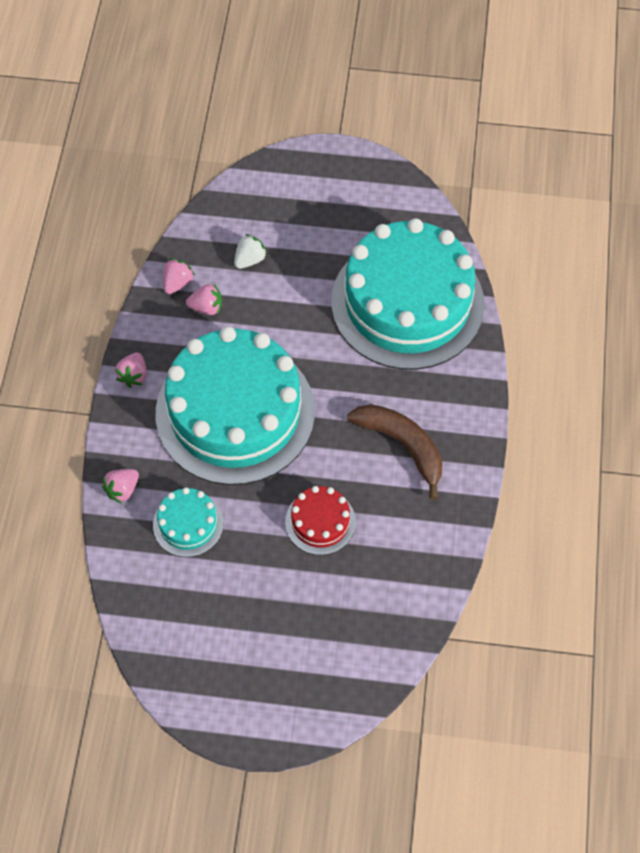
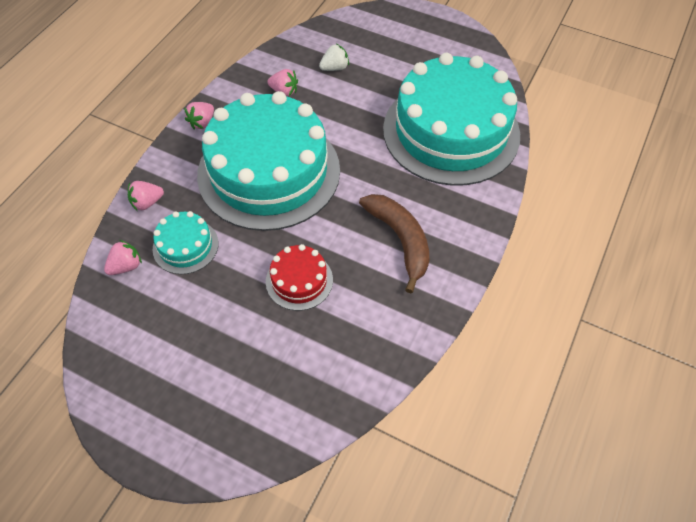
camera: 20 degrees right, 5 degrees down
(177, 283) = (270, 69): pink strawberry -> pink strawberry (126, 266)

